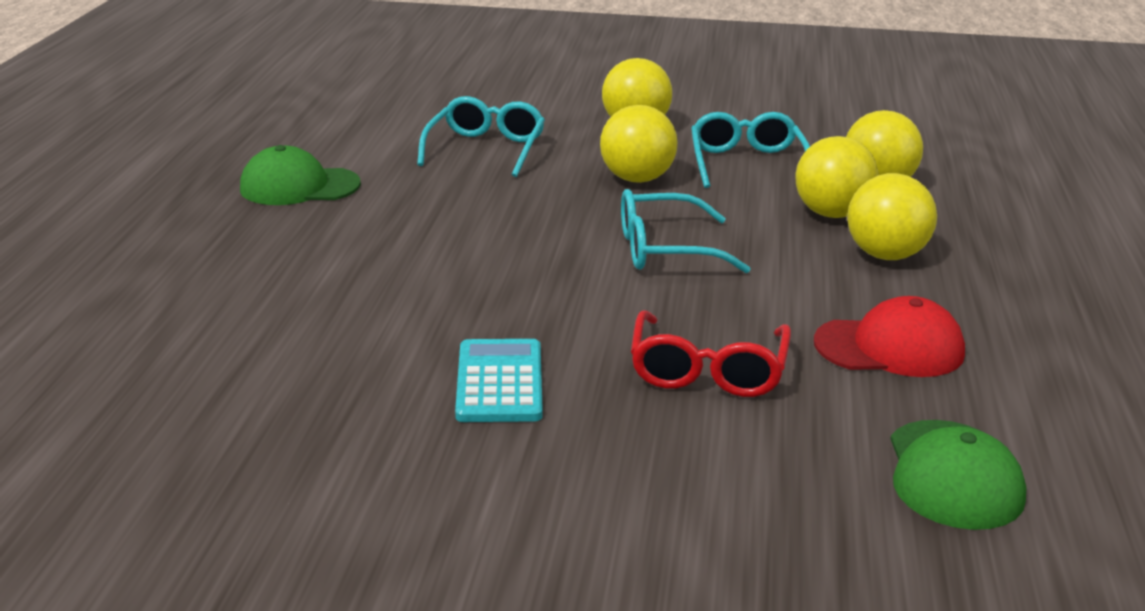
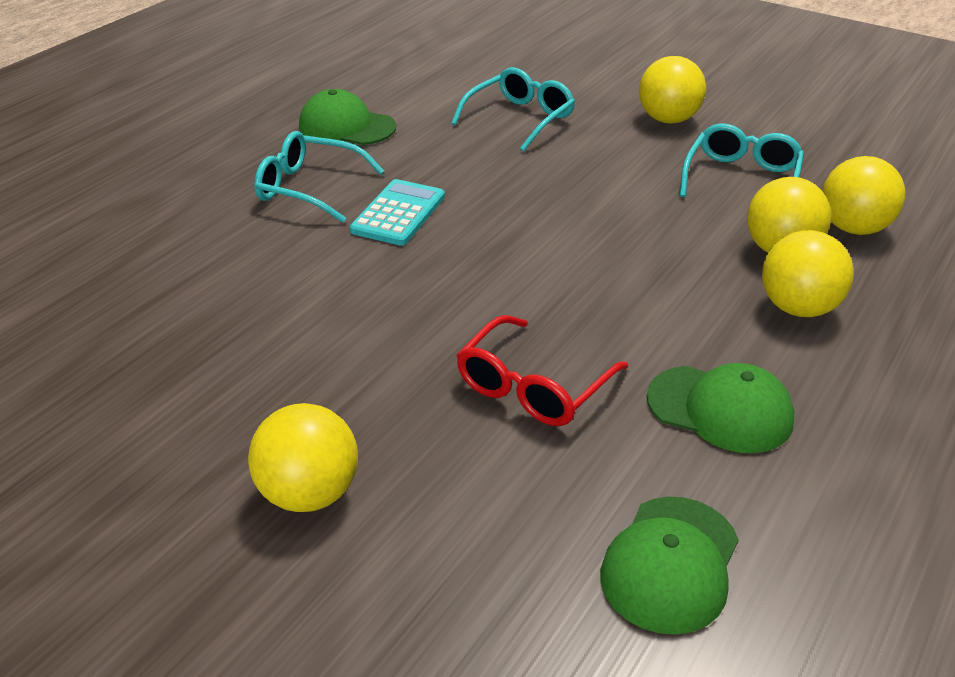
camera: 25 degrees right, 10 degrees up
(499, 382) = (355, 350): turquoise calculator -> turquoise calculator (398, 214)
(637, 179) = (626, 175): yellow ball -> yellow ball (309, 494)
(665, 250) = (594, 253): turquoise glasses -> turquoise glasses (309, 188)
(889, 347) = (720, 409): red cap -> green cap

